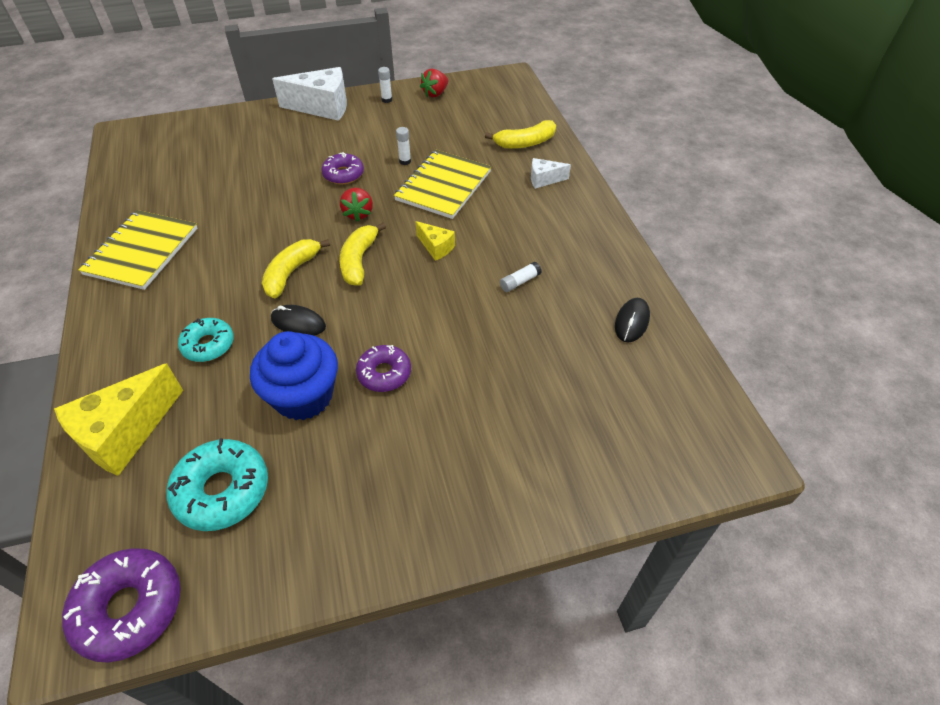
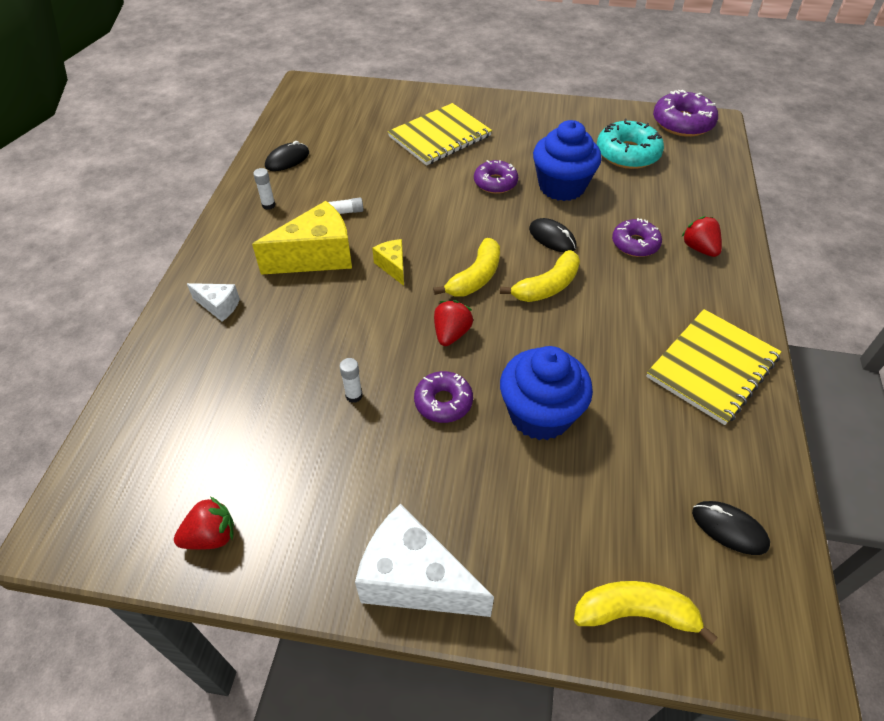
camera: 155 degrees left, 0 degrees up
(125, 434) = (700, 201): yellow cheese -> yellow cheese (317, 256)
(136, 362) = (699, 248): none -> red strawberry
(146, 167) = (729, 529): none -> black mouse
(208, 345) = (635, 244): turquoise donut -> purple donut
(274, 186) = (540, 414): none -> blue cupcake
(387, 100) = (298, 553): white glue stick -> white glue stick (268, 205)
(443, 186) = (334, 338): yellow notebook -> yellow notebook (440, 136)
(525, 143) = (184, 369): yellow banana -> yellow banana (635, 613)

